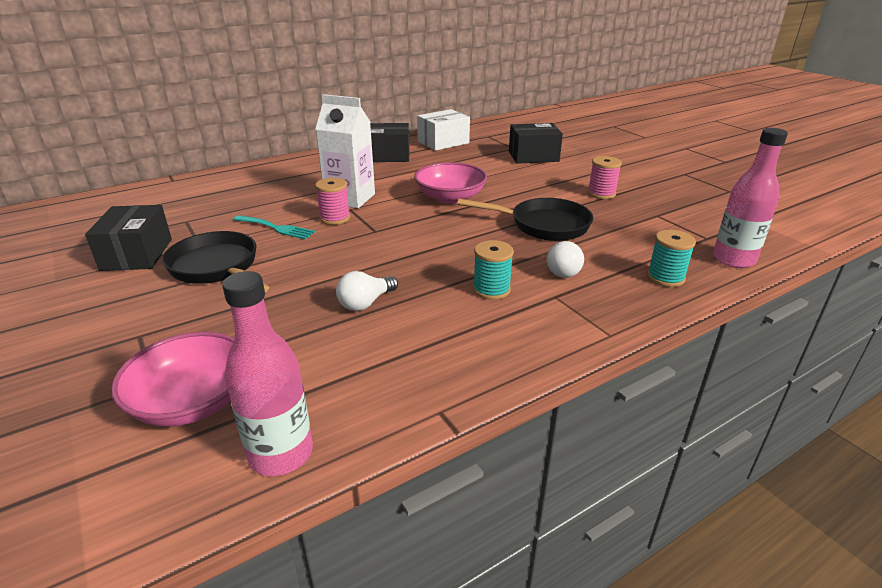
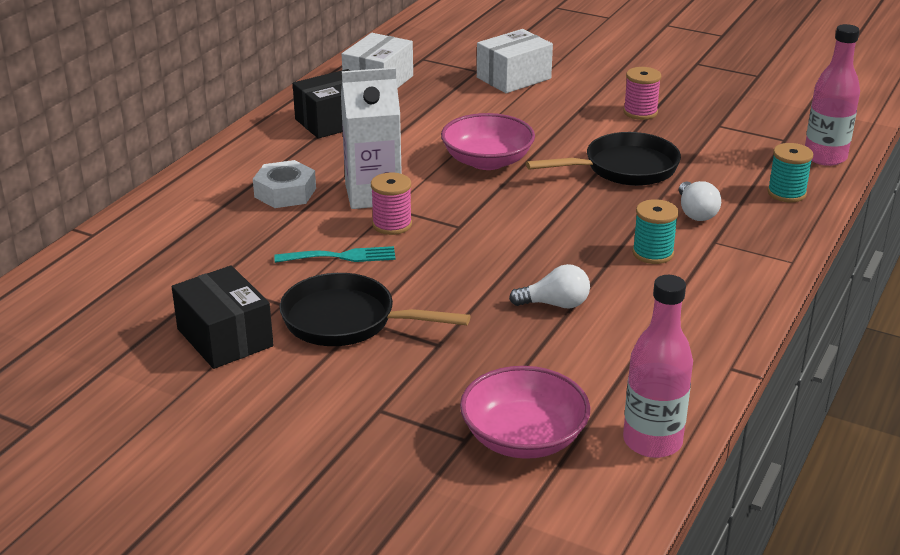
camera: 30 degrees left, 0 degrees up
(302, 185) = (285, 193): none -> white nut
(365, 303) = (555, 304): white light bulb -> white light bulb turned 105 degrees counterclockwise
(533, 156) = (513, 78): black box -> white box

